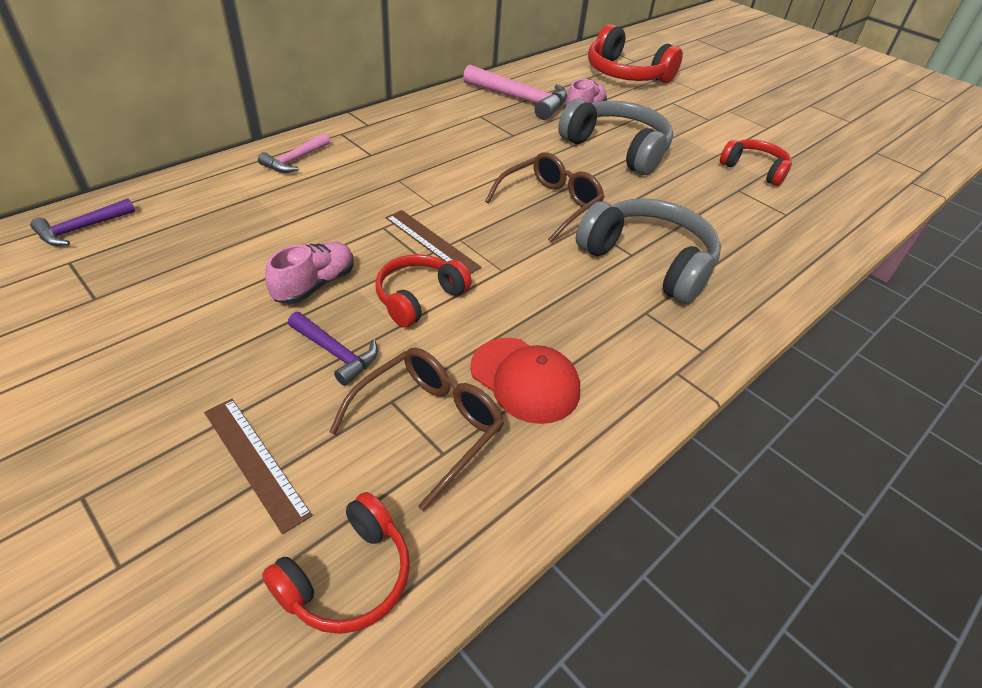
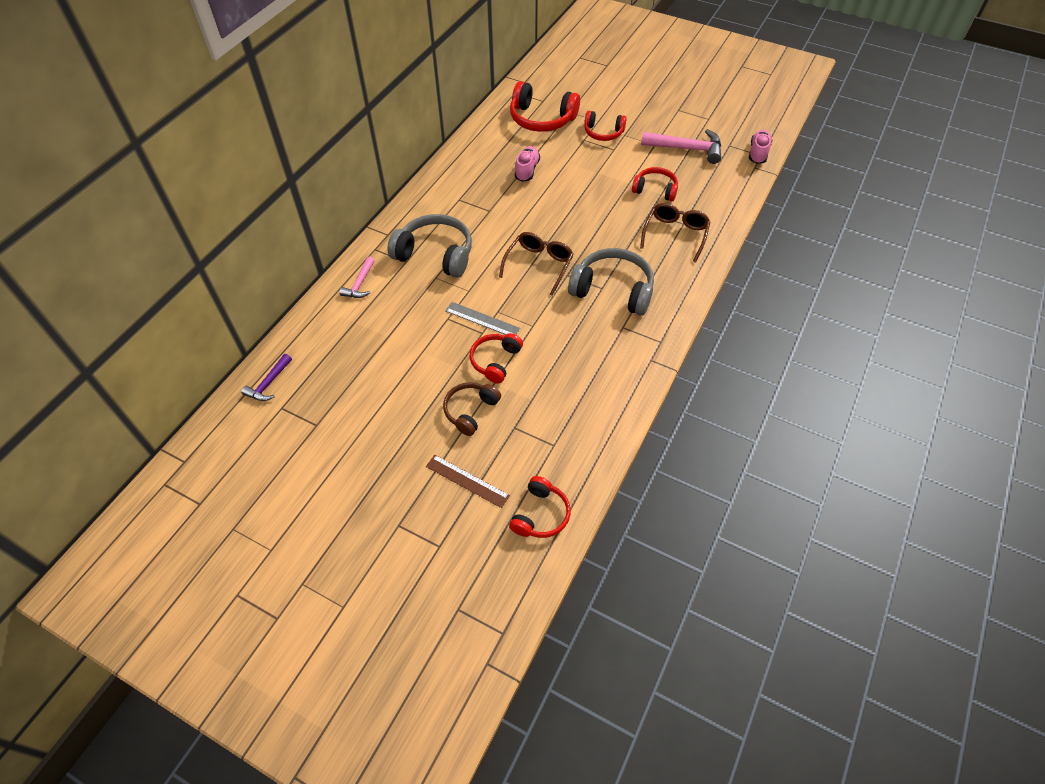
camera: 15 degrees left, 10 degrees up
(315, 285) = (433, 373): pink shoe -> pink shoe (758, 153)
(336, 353) = (470, 411): purple hammer -> brown headphones
(429, 425) = (539, 433): brown glasses -> brown glasses (675, 234)
(431, 242) = (482, 319): brown ruler -> grey ruler
(521, 100) = (479, 173): pink hammer -> pink hammer (687, 149)
(525, 380) = (575, 392): red cap -> none
(617, 149) = (562, 201): grey headphones -> grey headphones (435, 254)
(700, 102) = (603, 133): none -> red headphones

